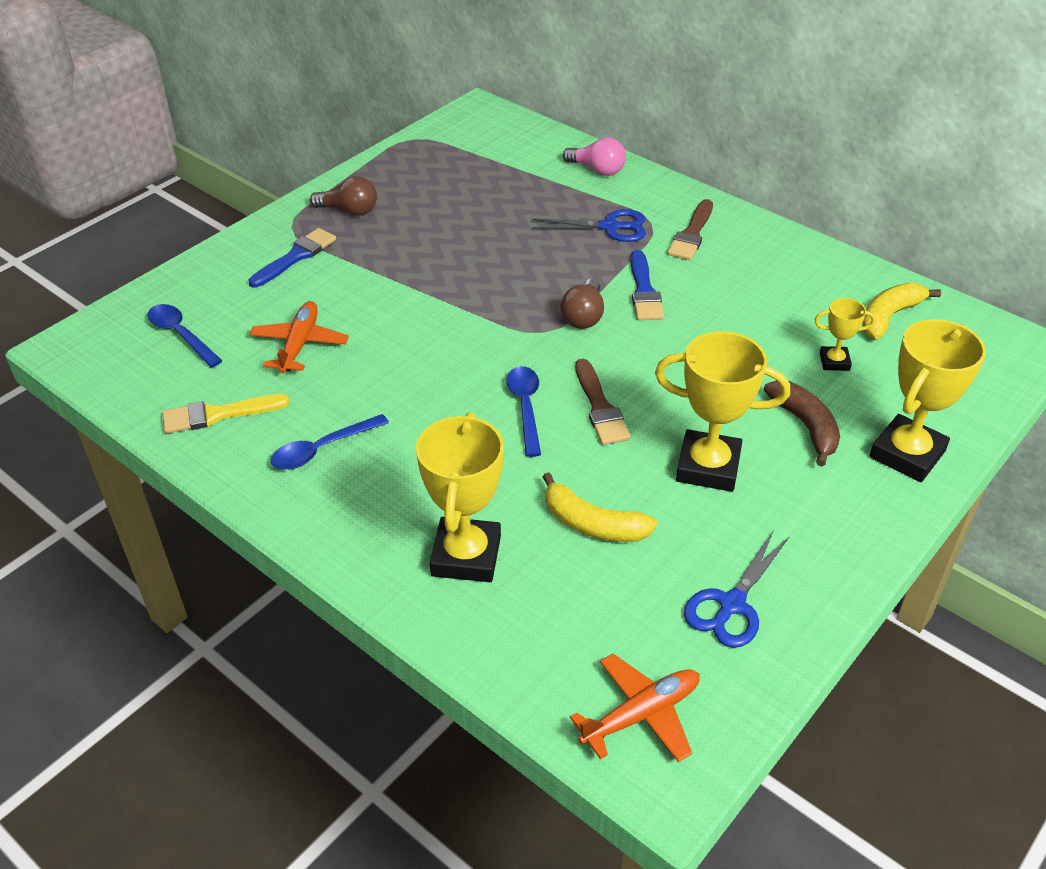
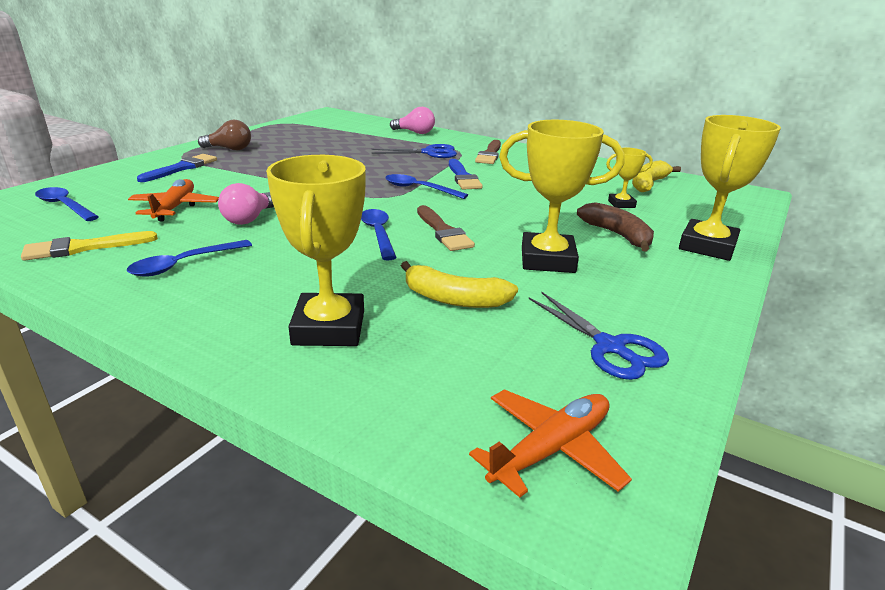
camera: 10 degrees left, 15 degrees down
(383, 370) = (249, 219): none -> pink light bulb
(583, 316) = (419, 189): brown light bulb -> blue spoon
(732, 604) = (610, 347): blue scissors -> blue scissors turned 60 degrees counterclockwise

